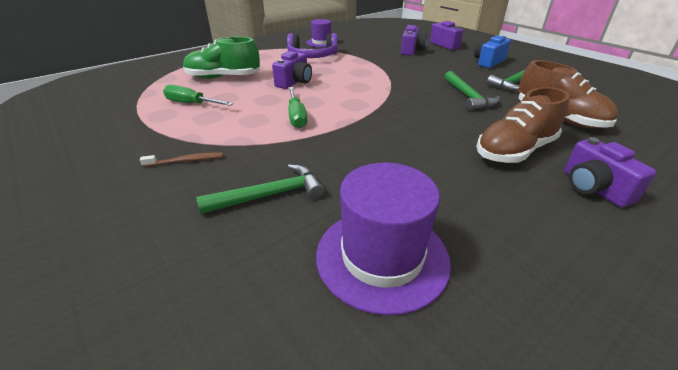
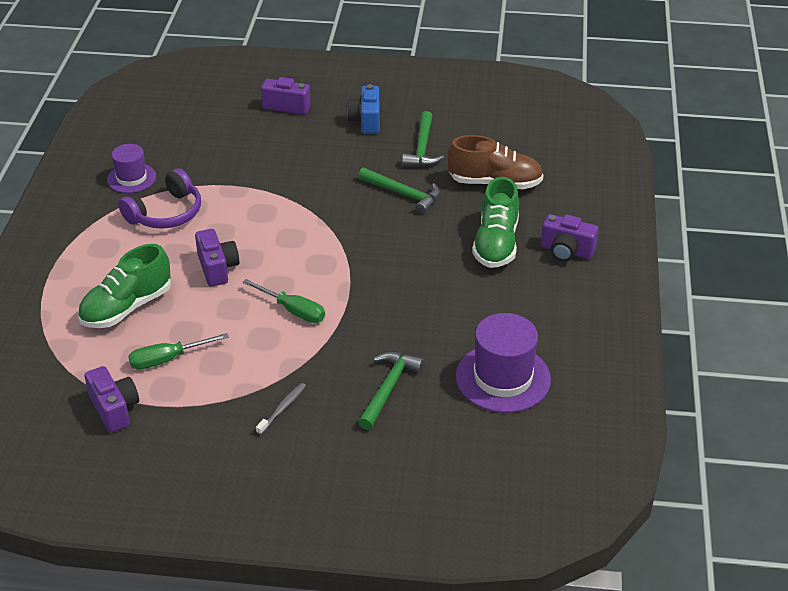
camera: 45 degrees left, 5 degrees up
(186, 161) = (282, 408): brown toothbrush -> grey toothbrush
(411, 51) = (263, 139): purple camera -> purple camera (114, 409)
(515, 150) = (496, 243): brown shoe -> green shoe

